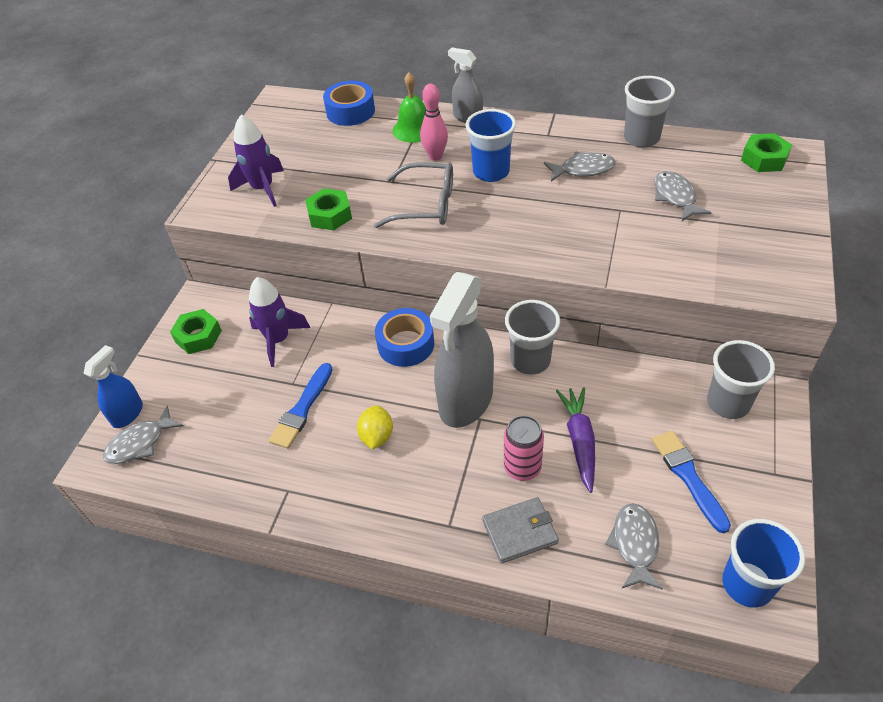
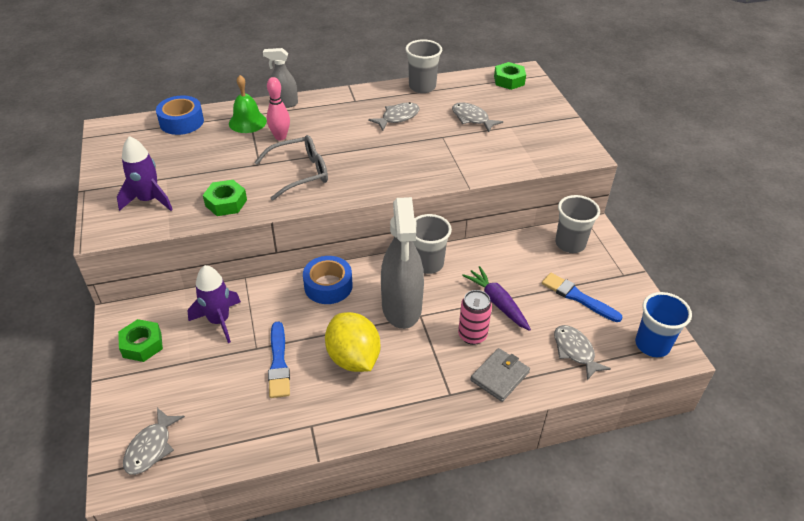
camera: 35 degrees left, 5 degrees down
(128, 414) = (120, 430): blue spray bottle -> none
(377, 436) = (353, 358): yellow lemon -> yellow lemon, size x1.77
(491, 172) = (332, 136): blue cup -> none

